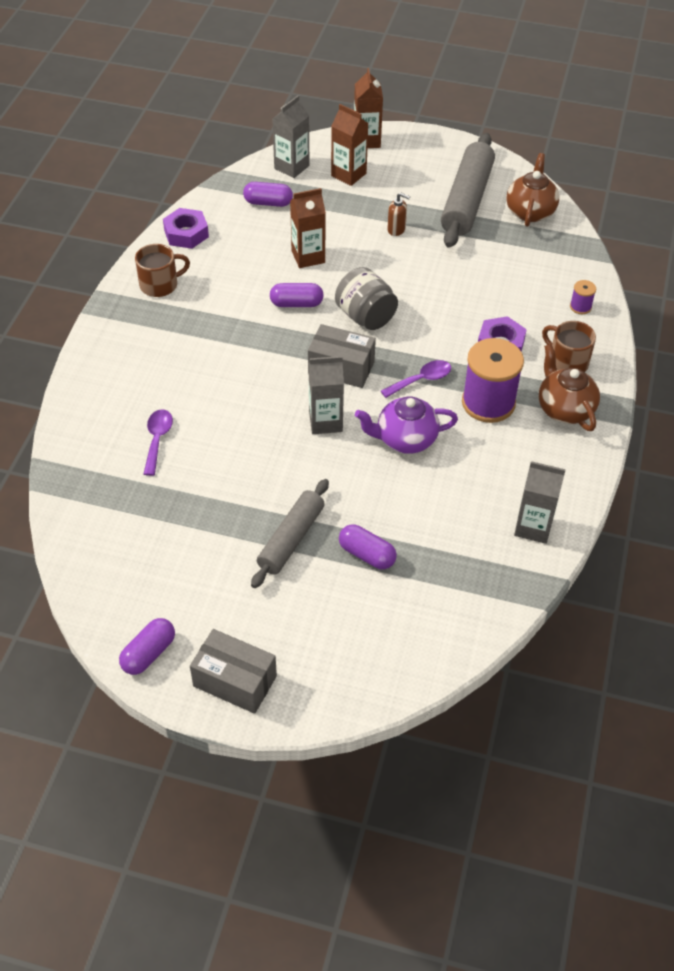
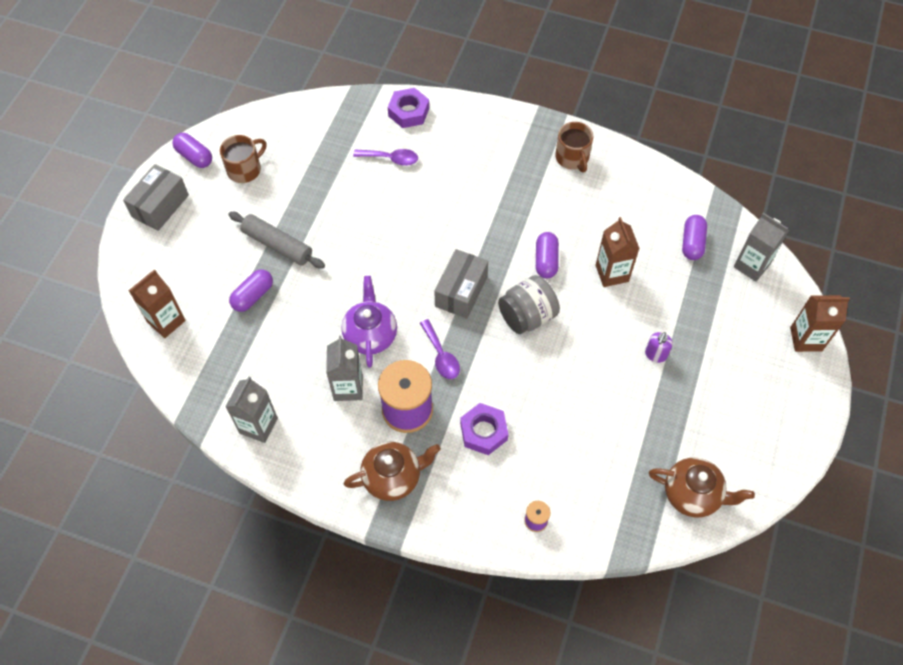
camera: 95 degrees right, 10 degrees up
(186, 233) = (643, 177): purple nut -> purple nut (408, 112)
(325, 421) = (398, 275): grey carton -> grey carton (348, 387)
(348, 175) = (743, 317): brown carton -> brown carton (166, 321)
(396, 230) = (655, 355): brown soap dispenser -> purple soap dispenser
(467, 200) = (708, 429): grey rolling pin -> none
(567, 362) = (455, 491): brown mug -> brown mug (245, 169)

